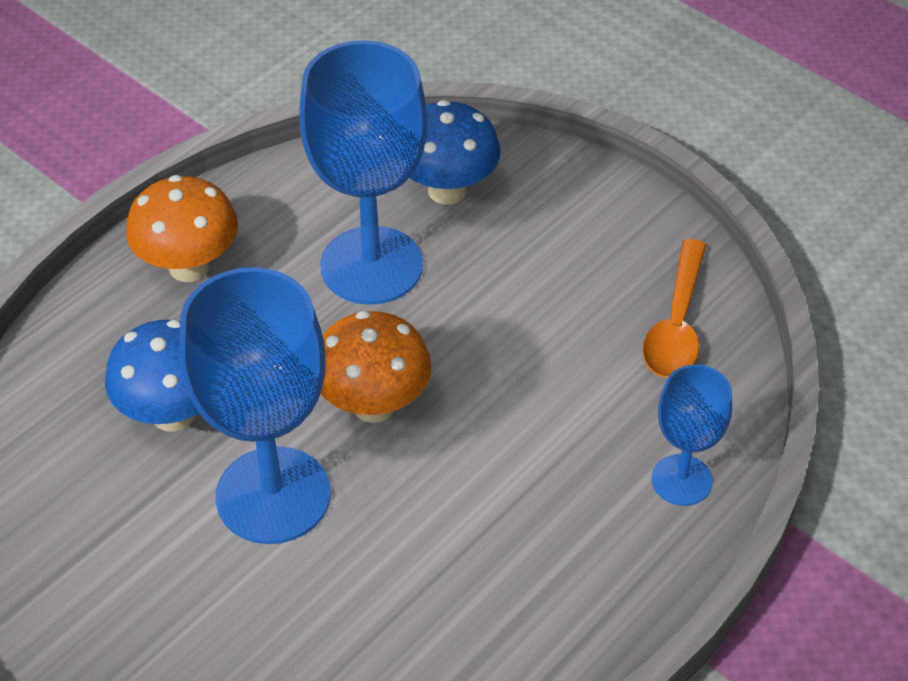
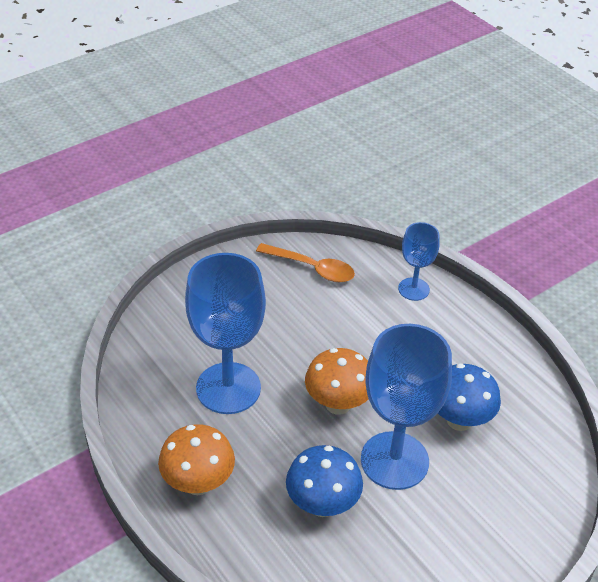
camera: 80 degrees left, 5 degrees down
(447, 190) = (177, 342): blue mushroom -> blue mushroom (459, 420)

